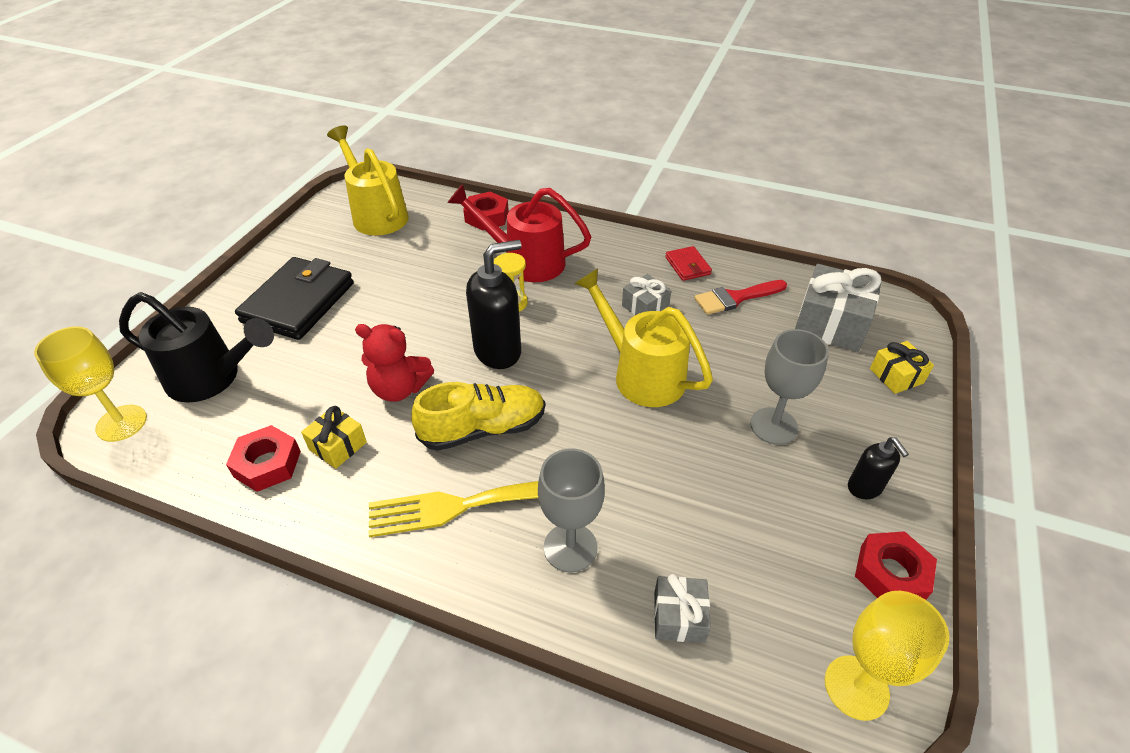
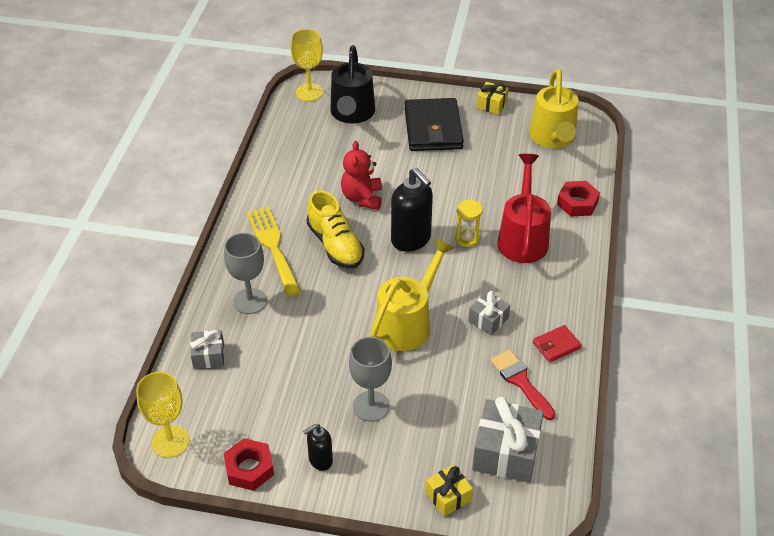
camera: 80 degrees right, 0 degrees up
(267, 464) = (290, 158): red nut -> none
(298, 302) = (433, 128): black wallet -> black wallet turned 75 degrees clockwise
(338, 446) = (309, 183): yellow gift -> yellow gift (491, 105)
(376, 214) = (553, 139): yellow watering can -> yellow watering can turned 135 degrees clockwise

